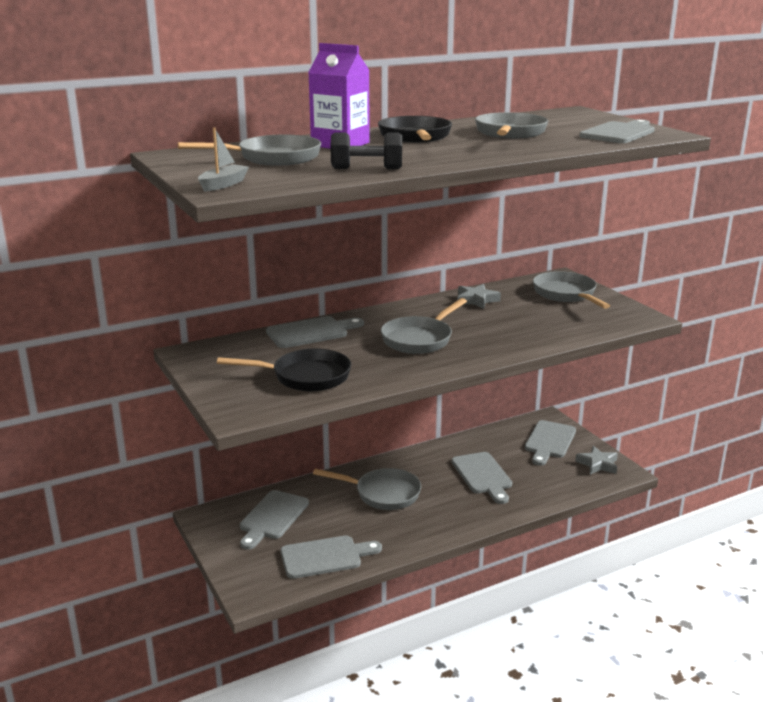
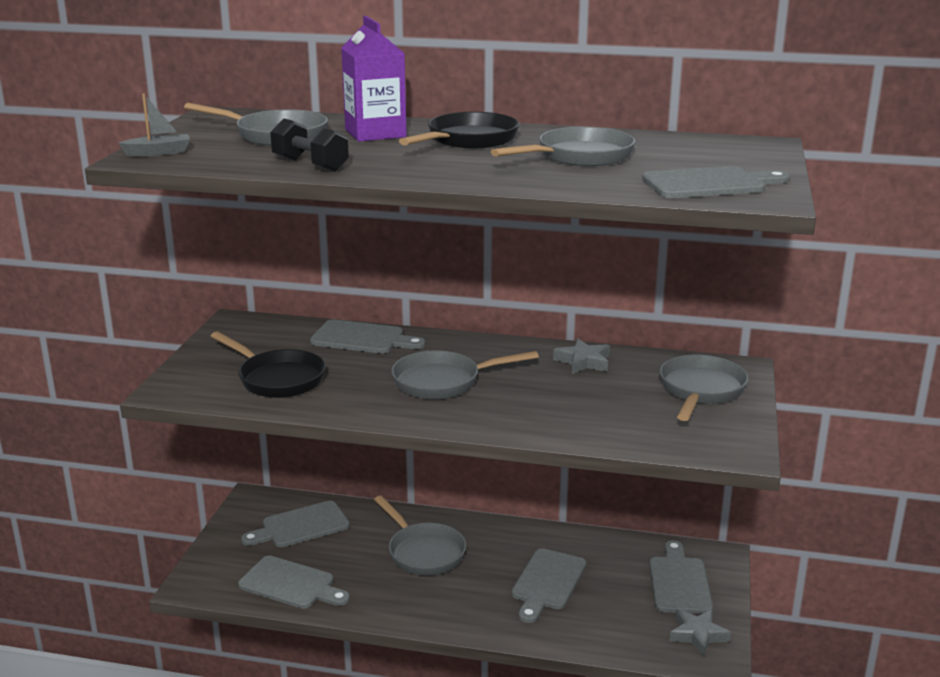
camera: 40 degrees right, 0 degrees up
(549, 441) = (679, 582): grey cutting board -> grey cutting board turned 120 degrees clockwise

